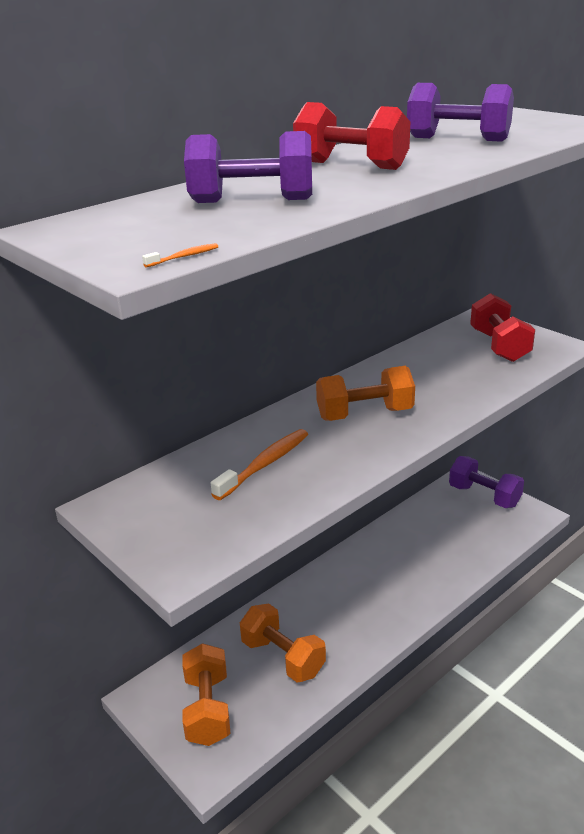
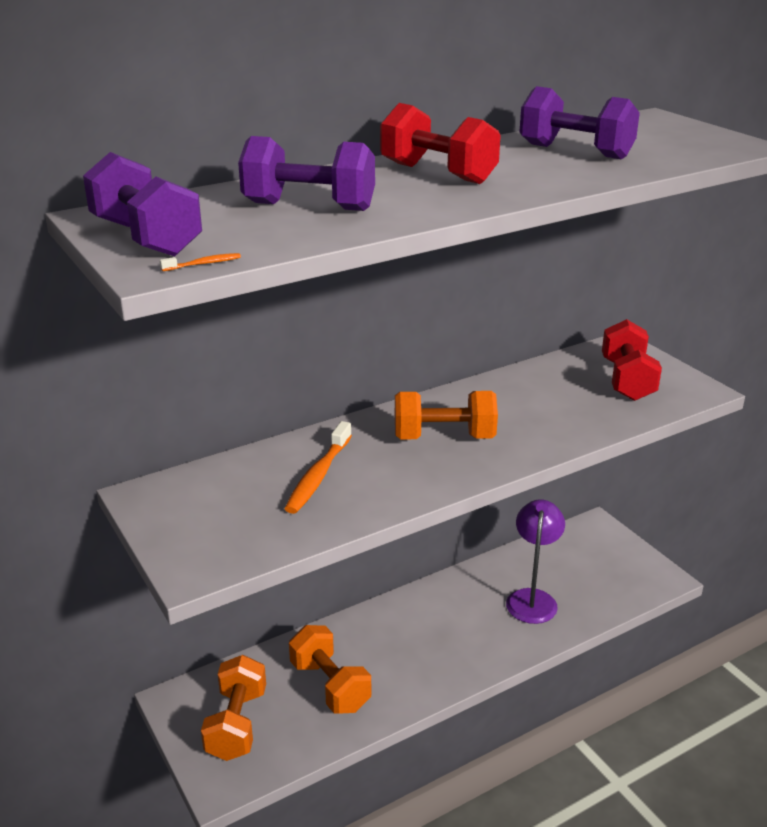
camera: 10 degrees right, 0 degrees up
(265, 464) = (318, 476): orange toothbrush -> orange toothbrush turned 150 degrees clockwise
(434, 549) = (532, 598): none -> purple lamp
(484, 496) = (610, 548): purple dumbbell -> purple dumbbell (146, 238)

